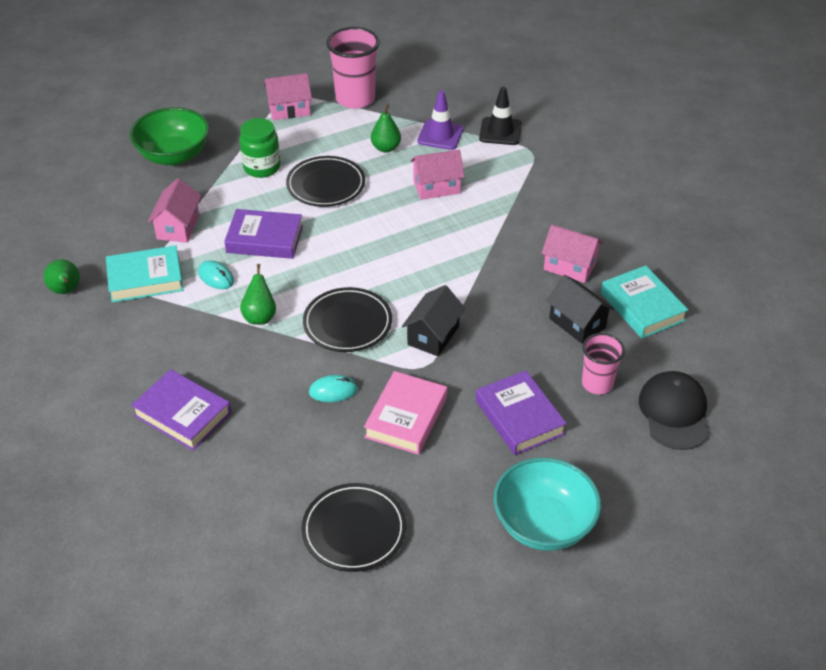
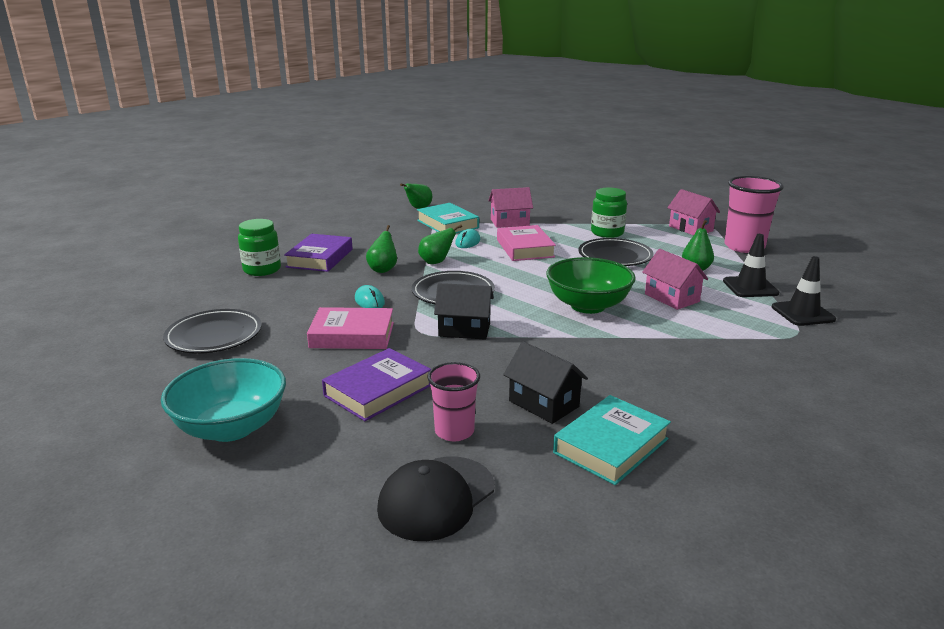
camera: 70 degrees right, 20 degrees down
(174, 155) = (584, 207): green bowl -> green bowl (588, 306)
(187, 474) = (262, 270): none -> green jar
(254, 364) = (383, 269): none -> green pear
(265, 239) = (525, 248): purple book -> pink book
(440, 135) = (750, 287): purple traffic cone -> black traffic cone
(570, 266) = (633, 385): pink house -> none
(577, 323) = (544, 404): black house -> black house turned 75 degrees counterclockwise
(674, 412) = (436, 498): black cap -> black cap turned 150 degrees clockwise

